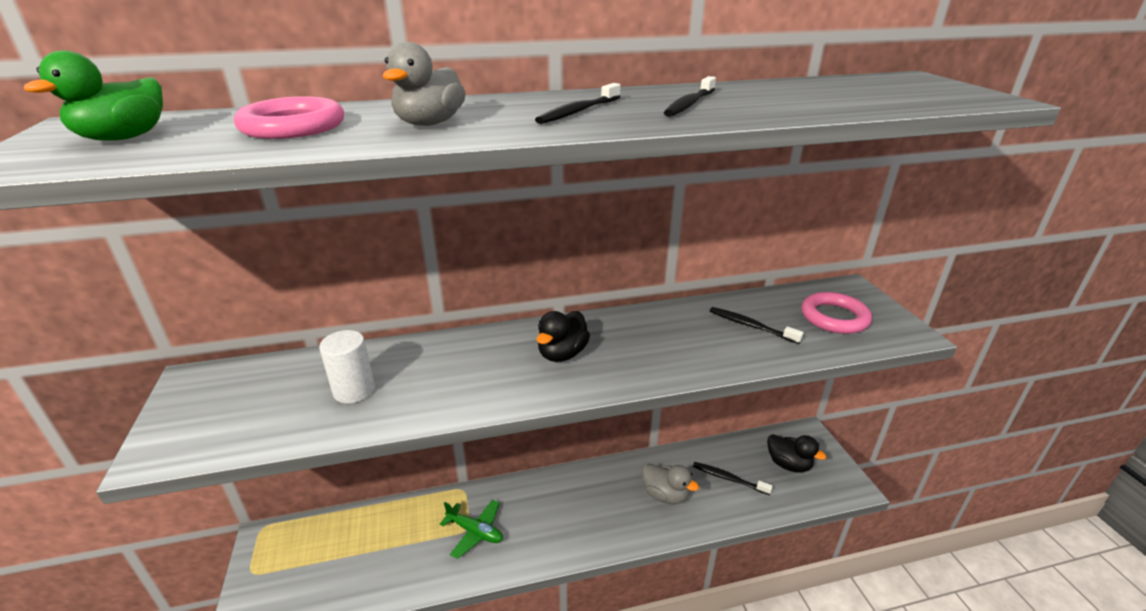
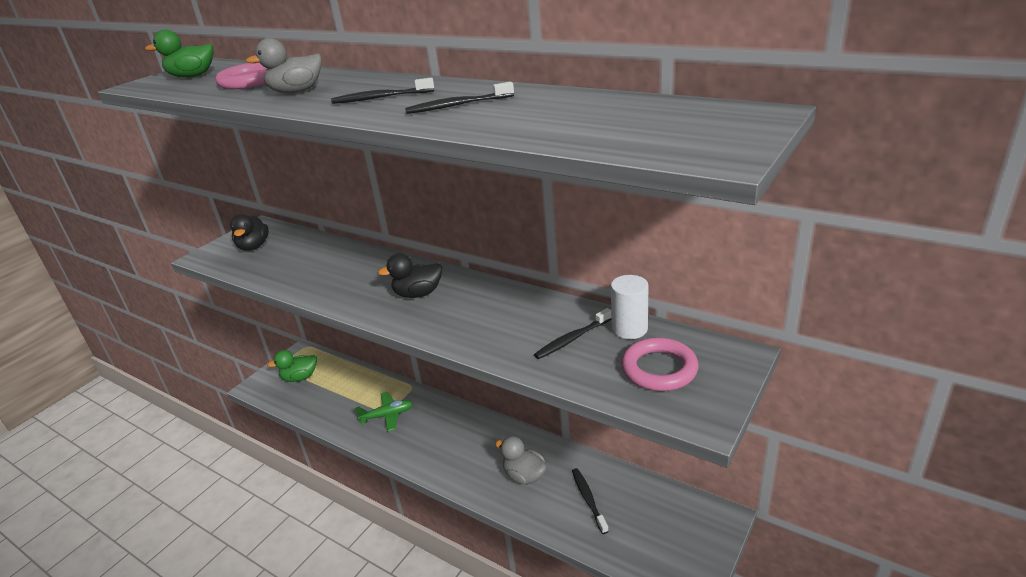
camera: 50 degrees right, 0 degrees up
(304, 565) = (300, 377): none -> green duck
(354, 390) = (299, 263): white cylinder -> white cylinder (629, 329)
(475, 532) = (387, 415): green plane -> green plane turned 90 degrees counterclockwise
(665, 495) = (524, 476): grey duck -> grey duck turned 135 degrees clockwise
(751, 326) = (572, 339): black toothbrush -> black toothbrush turned 120 degrees counterclockwise
(788, 464) = (658, 526): black duck -> black duck (254, 246)

